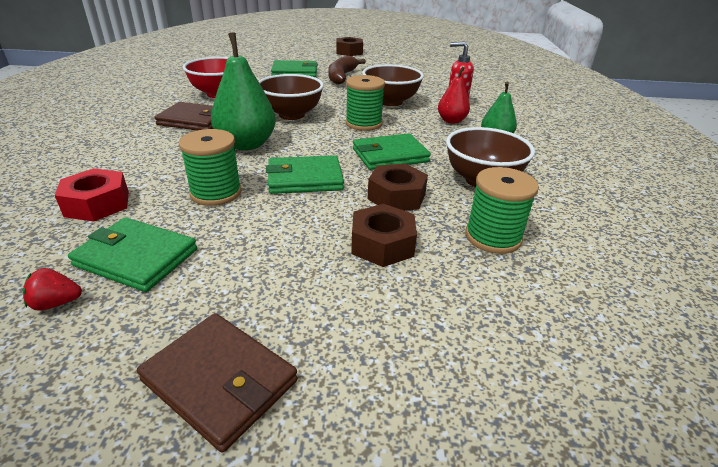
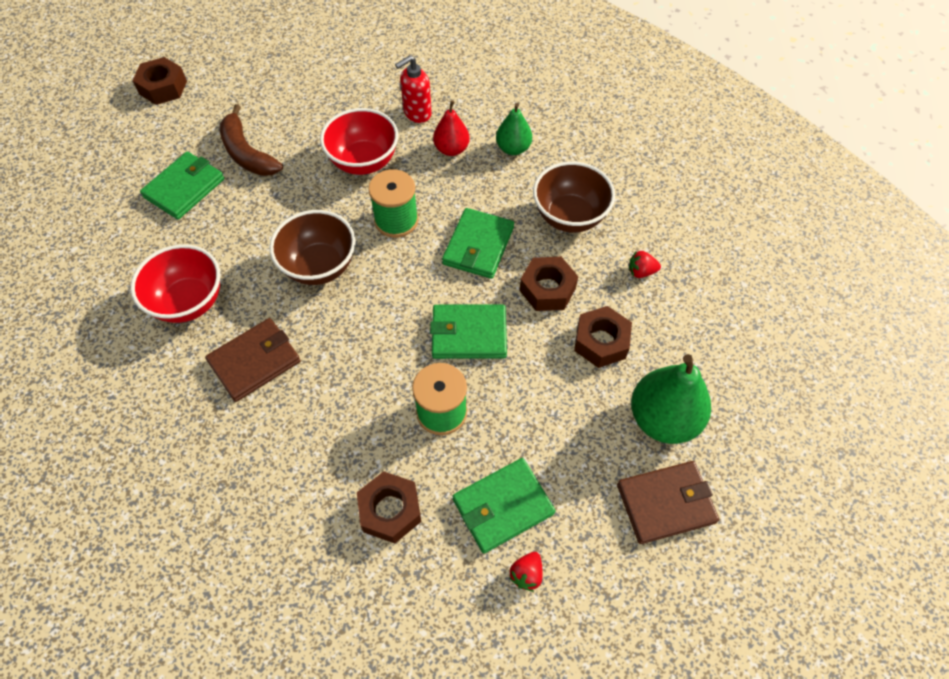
camera: 50 degrees left, 25 degrees up
(97, 204) = (390, 510): red nut -> brown nut
(246, 144) = (360, 343): green pear -> green pear (663, 419)
(304, 179) = (469, 334): green wallet -> green wallet turned 60 degrees clockwise
(390, 102) = (364, 162): brown bowl -> red bowl
(493, 237) = (641, 272): green spool -> red strawberry

